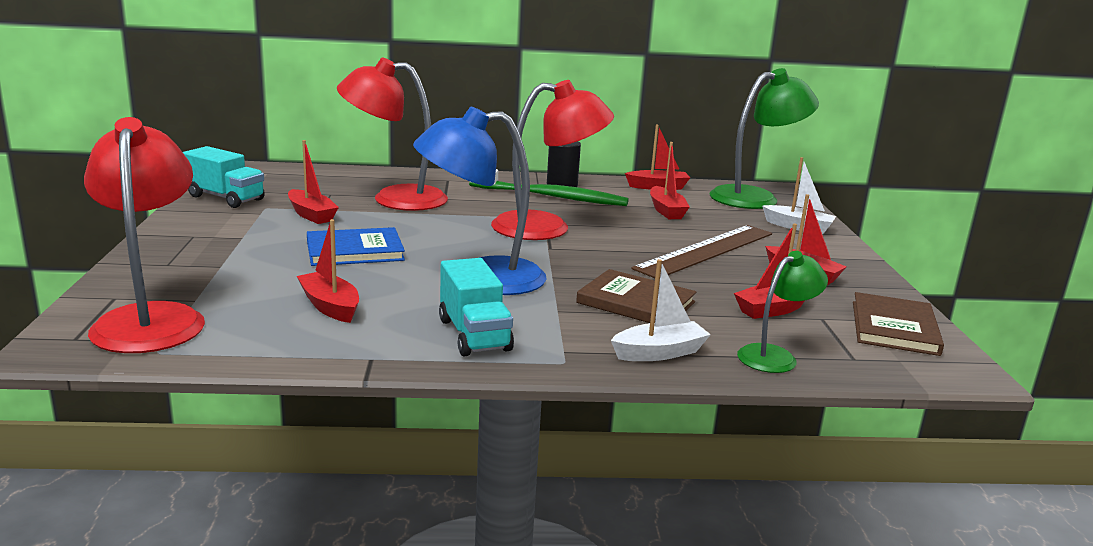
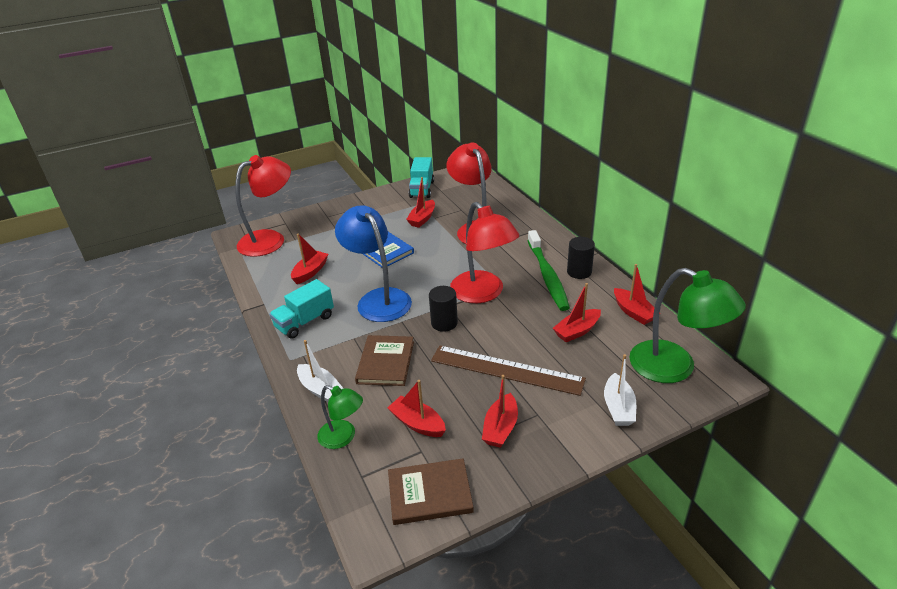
camera: 70 degrees right, 15 degrees up
(585, 257) = (444, 323): none -> black cylinder

